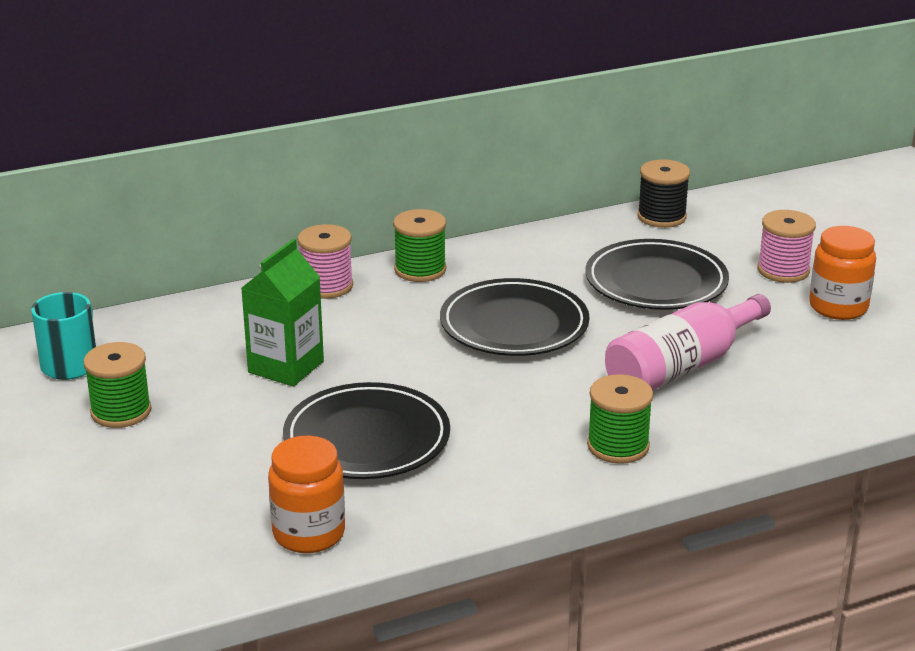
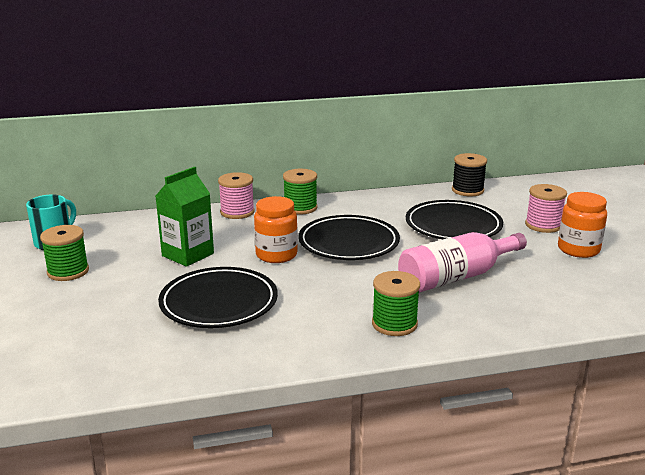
camera: 10 degrees right, 5 degrees down
(309, 533) = (146, 361): orange jar -> orange jar (276, 255)

